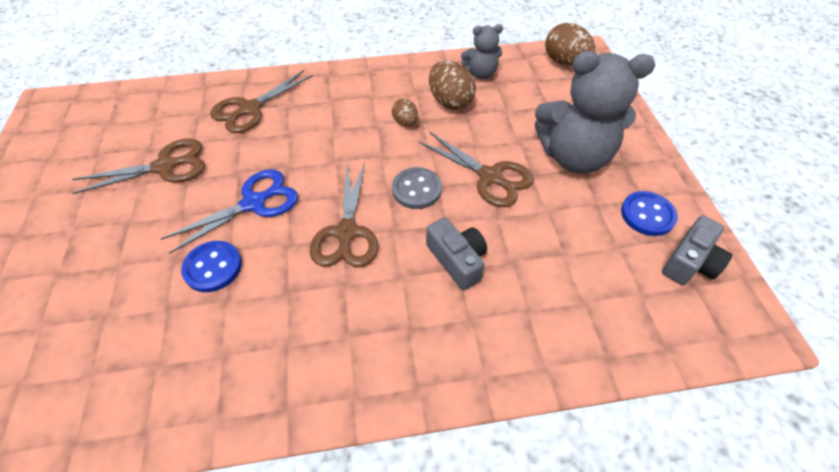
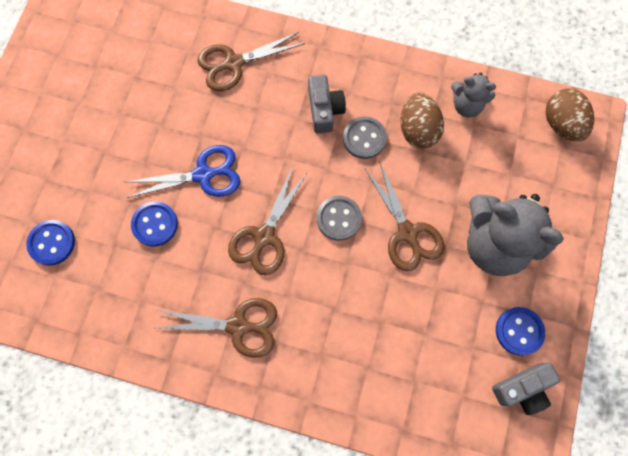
camera: 25 degrees right, 20 degrees up
(79, 337) = (52, 243): none -> blue button
(165, 166) = (145, 104): brown scissors -> brown scissors (238, 326)
(405, 122) = (364, 138): brown egg -> grey button
(457, 260) = (337, 301): grey camera -> grey camera (324, 110)

